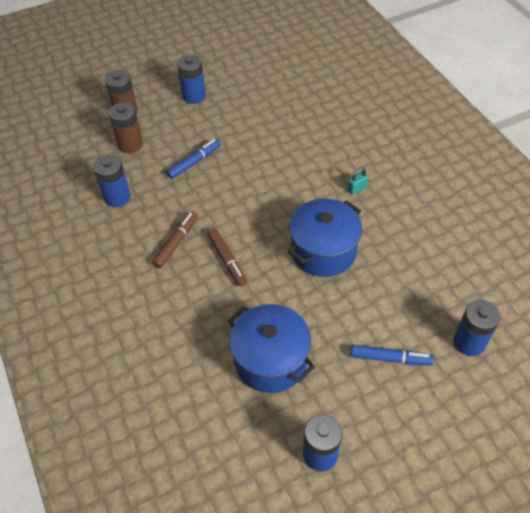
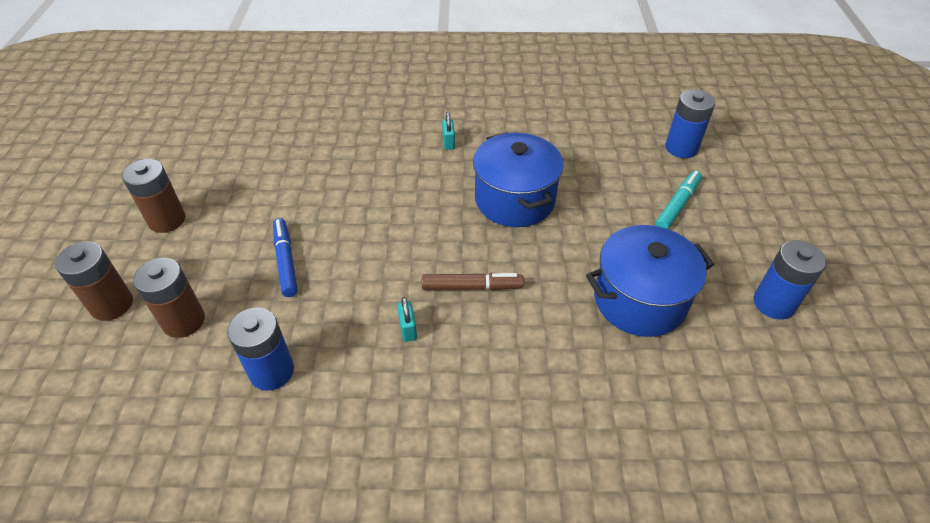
camera: 65 degrees left, 5 degrees down
(176, 242) = (408, 329): brown marker -> turquoise padlock
(194, 96) = (167, 220): blue battery -> brown battery
(390, 358) = (677, 205): blue marker -> turquoise marker

